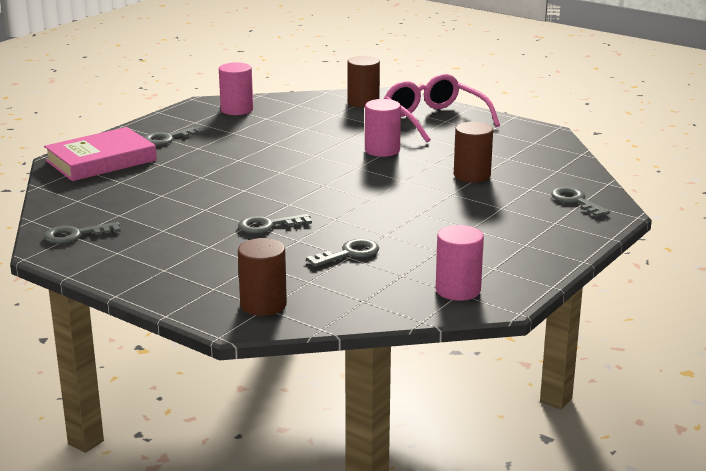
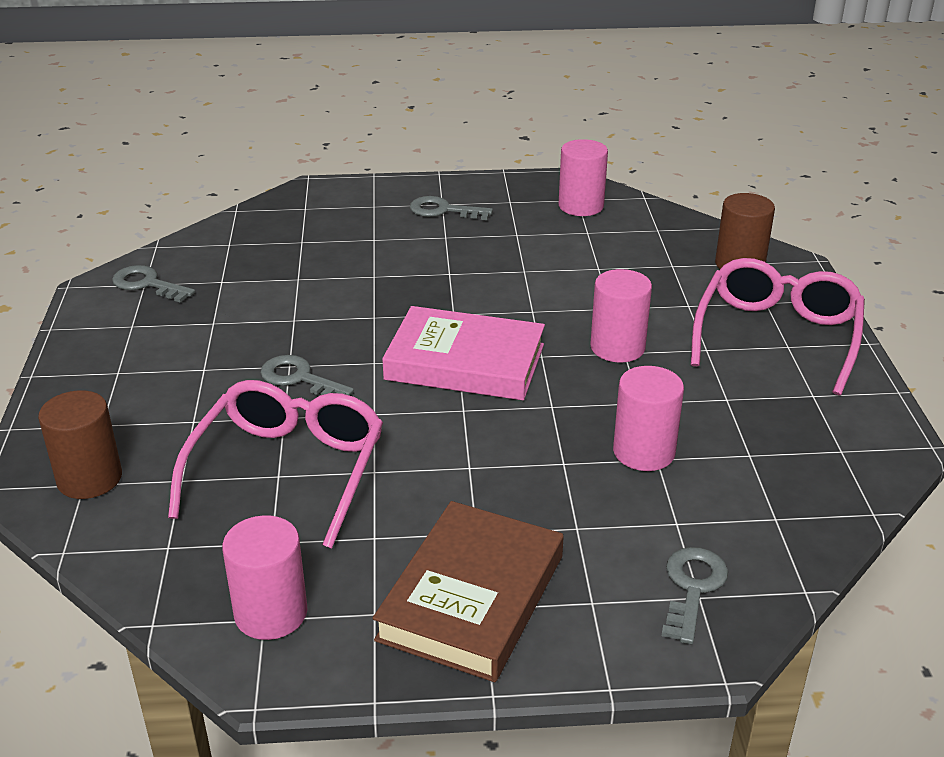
camera: 50 degrees right, 10 degrees up
(101, 161) = (337, 207): pink book -> pink book (465, 362)
(349, 253) = (287, 472): grey key -> pink glasses
(472, 175) = (644, 452): brown cylinder -> pink cylinder
(515, 244) = (472, 597): none -> brown book

